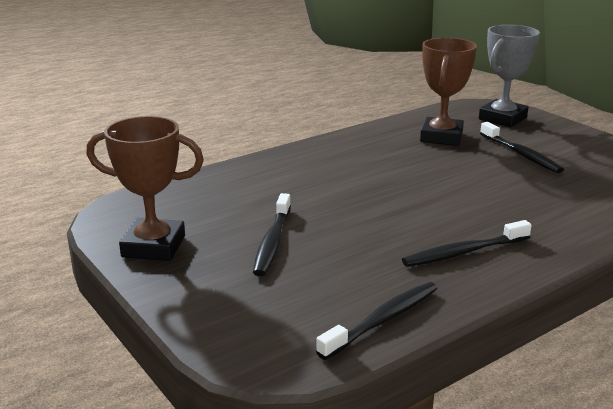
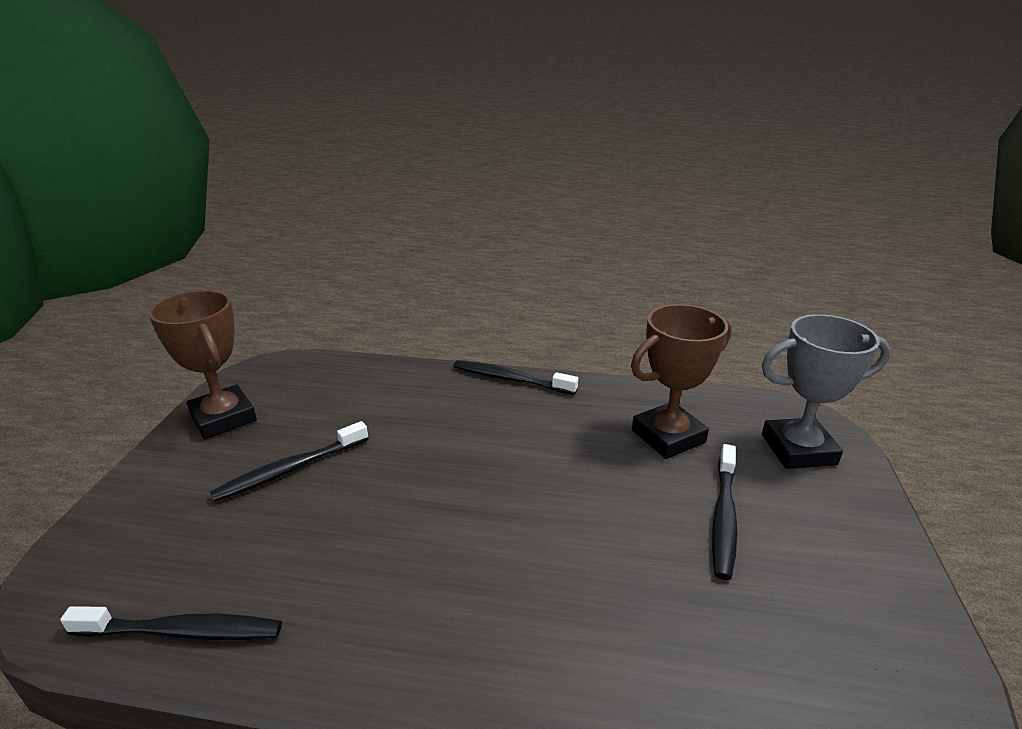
camera: 45 degrees right, 5 degrees up
(464, 252) = (397, 610): black toothbrush -> black toothbrush (510, 379)

